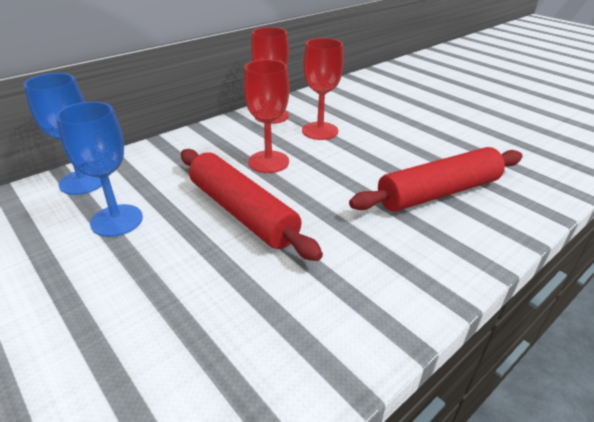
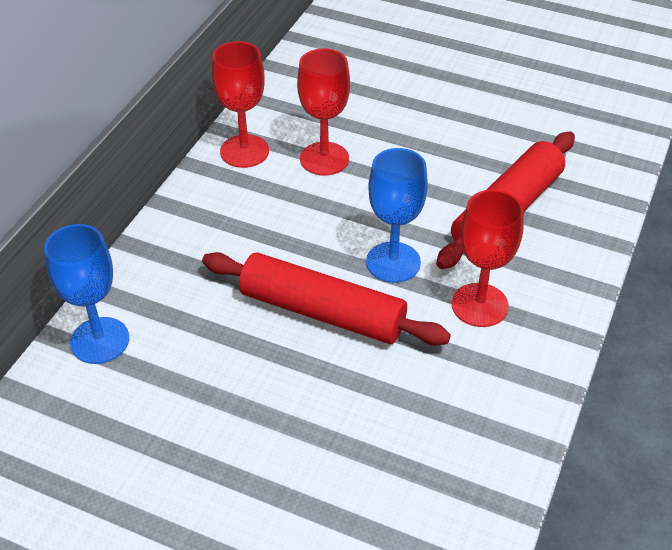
camera: 25 degrees left, 10 degrees up
(117, 220) = (194, 374): blue goblet -> blue goblet (393, 262)
(268, 162) = (298, 231): red goblet -> red goblet (479, 305)

